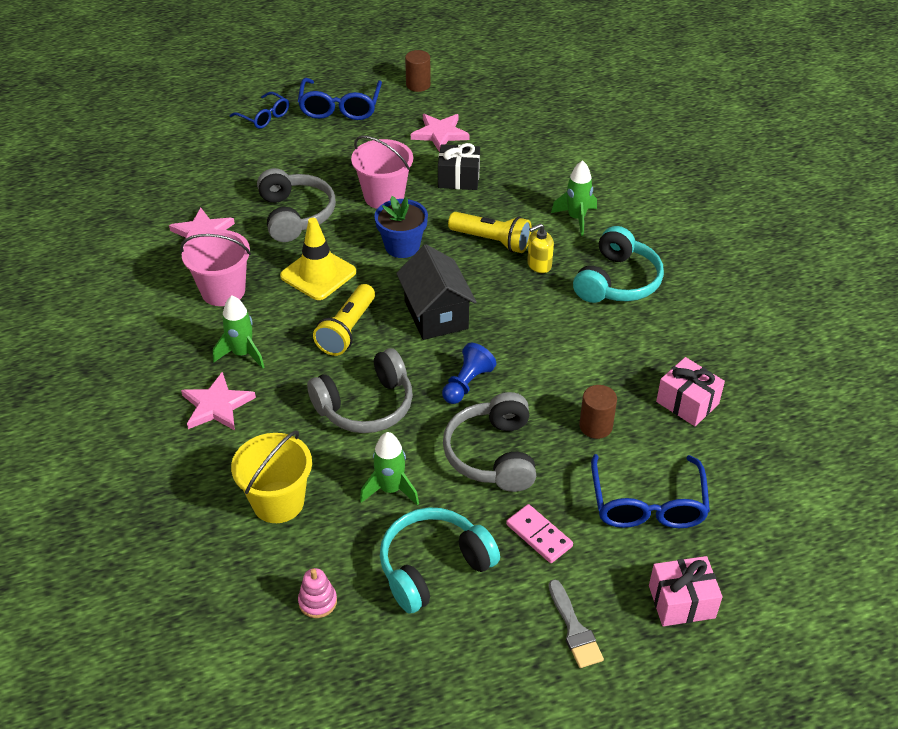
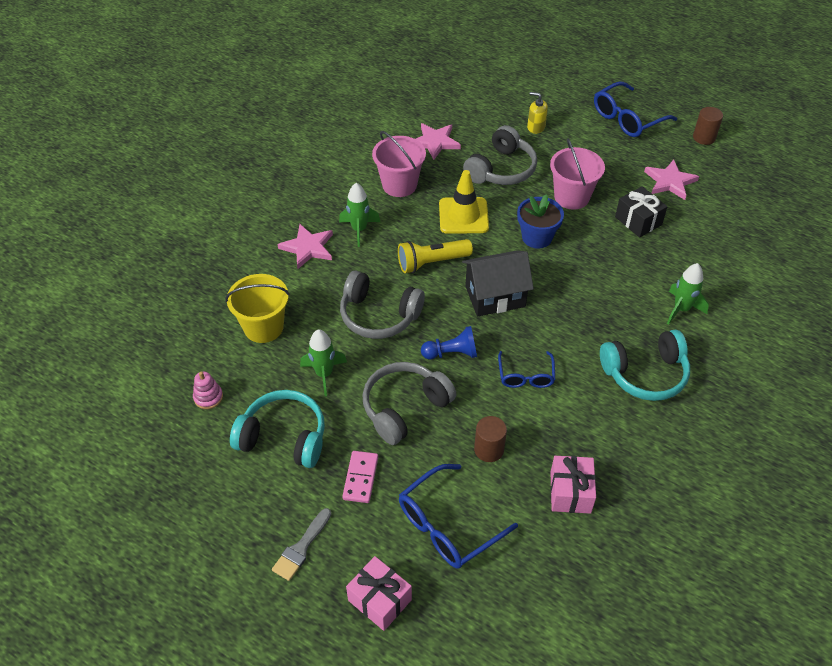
camera: 50 degrees right, 5 degrees up
(264, 117) = (570, 93): blue glasses -> blue glasses (526, 376)
(436, 315) = (495, 296): black house -> black house turned 45 degrees clockwise
(492, 241) = (599, 278): yellow flashlight -> none
(539, 265) = (607, 319): yellow soap dispenser -> yellow soap dispenser (536, 127)

